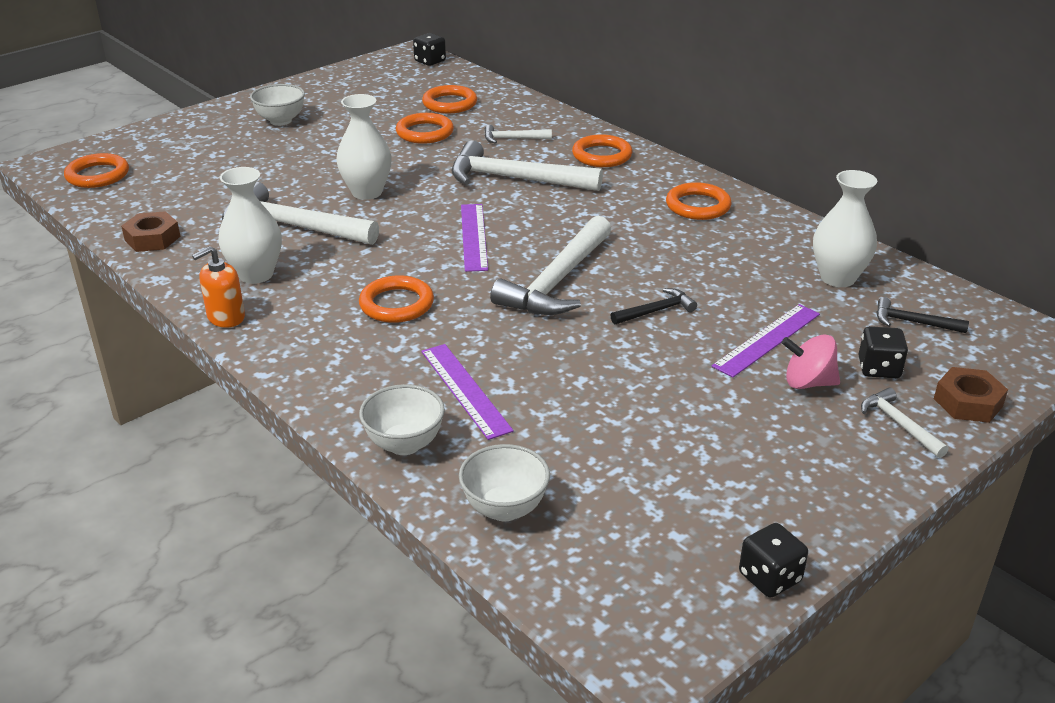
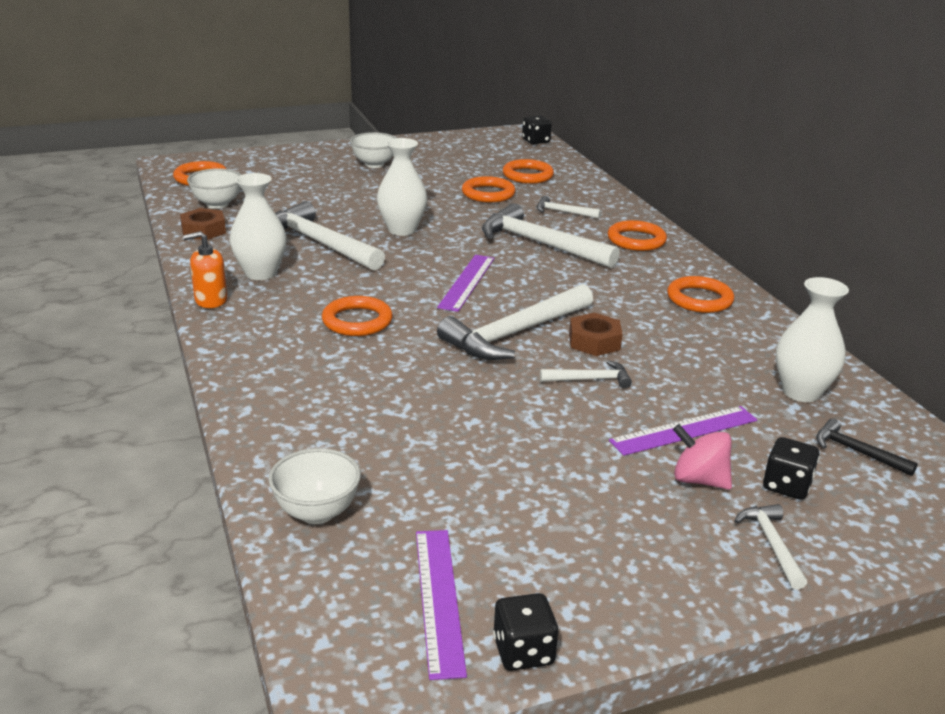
camera: 20 degrees right, 5 degrees down
(404, 444) = (273, 434): white bowl -> white bowl (217, 204)
(465, 390) = (361, 403): purple ruler -> purple ruler (439, 599)
(656, 311) = (590, 379): black hammer -> white hammer
(968, 402) = (866, 544): brown nut -> brown nut (594, 341)

